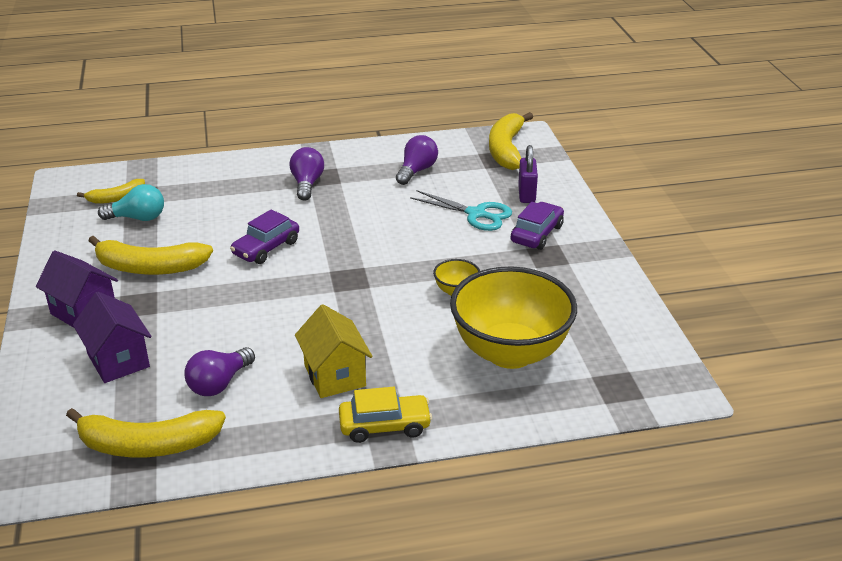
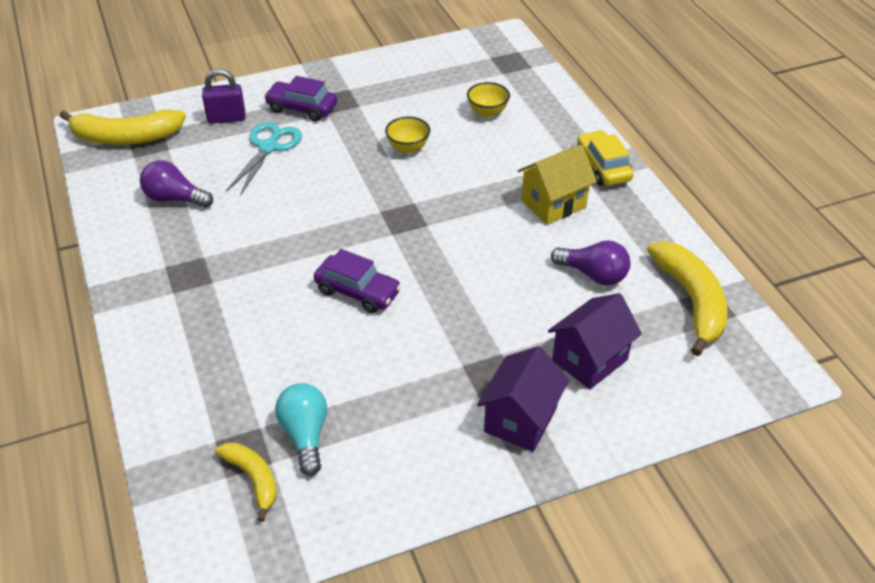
camera: 100 degrees left, 10 degrees up
(149, 267) = (417, 386): yellow banana -> none
(307, 184) = (208, 285): purple light bulb -> none
(510, 352) = (487, 112): yellow bowl -> yellow bowl, size x0.41

